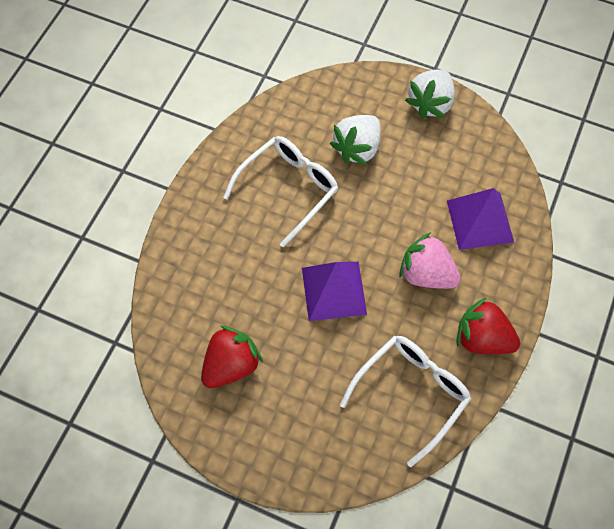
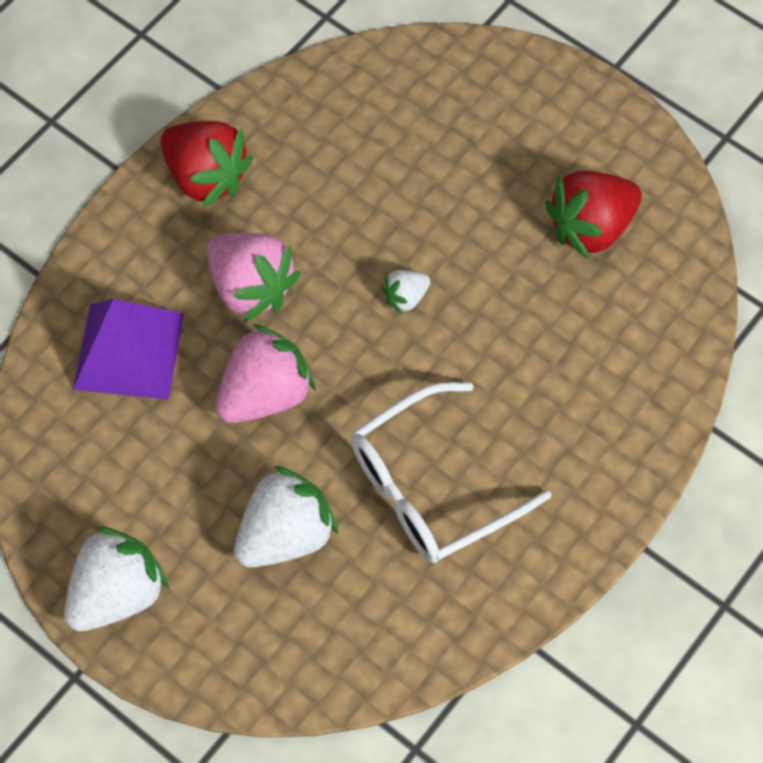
camera: 165 degrees left, 0 degrees up
(334, 291) = (405, 297): purple pyramid -> white strawberry
(395, 216) = (265, 394): none -> pink strawberry
(411, 394) = (339, 130): white glasses -> none

